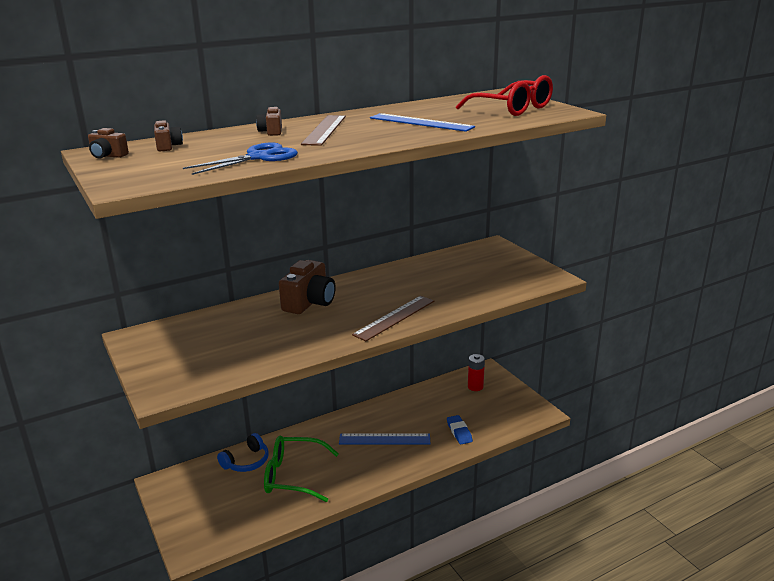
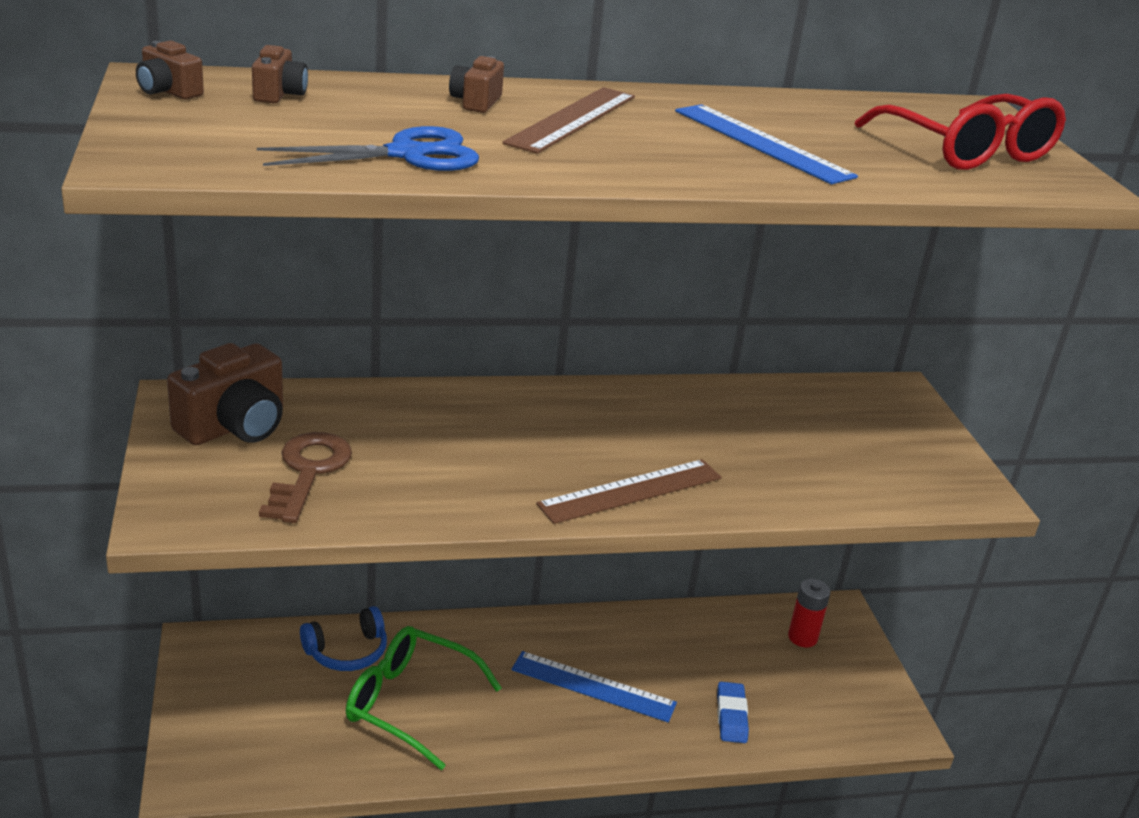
camera: 15 degrees right, 5 degrees up
(224, 351) = (308, 472): none -> brown key
(309, 303) = (500, 418): brown camera -> brown camera (234, 426)

